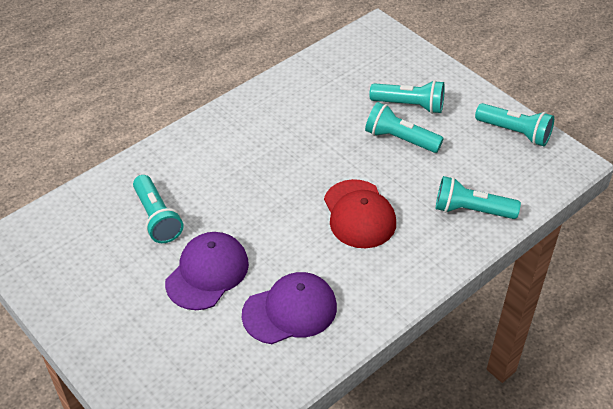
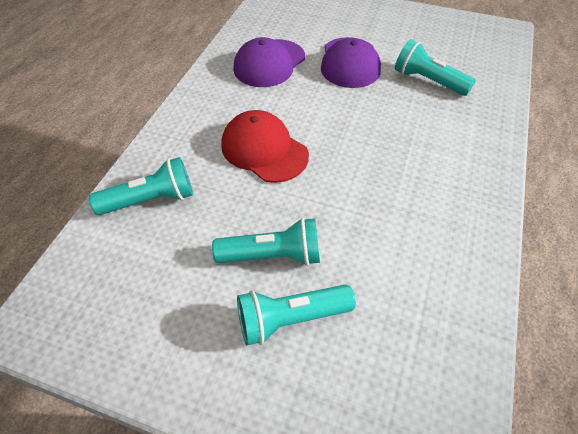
camera: 150 degrees right, 5 degrees up
(515, 132) = (122, 341): turquoise flashlight -> none

